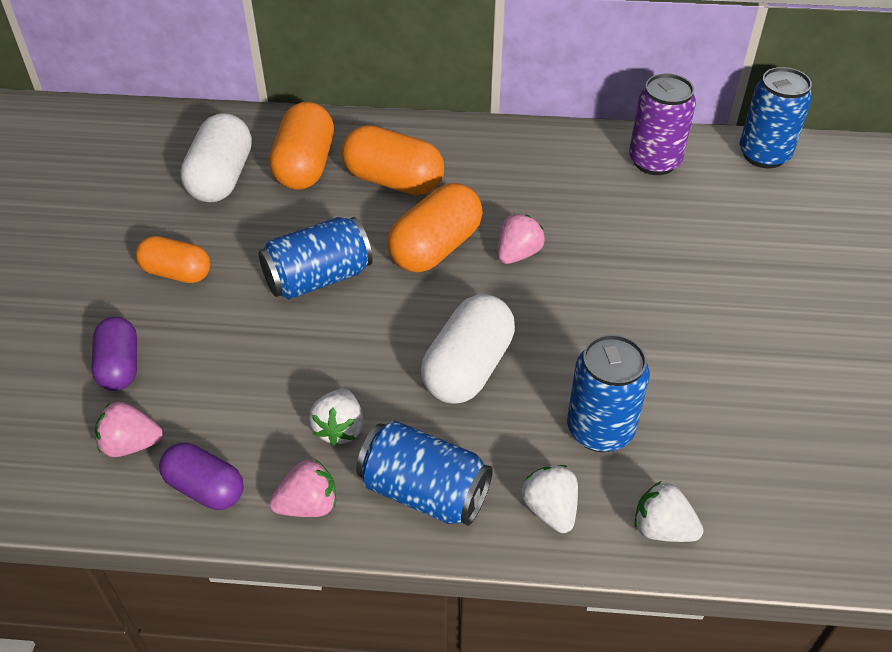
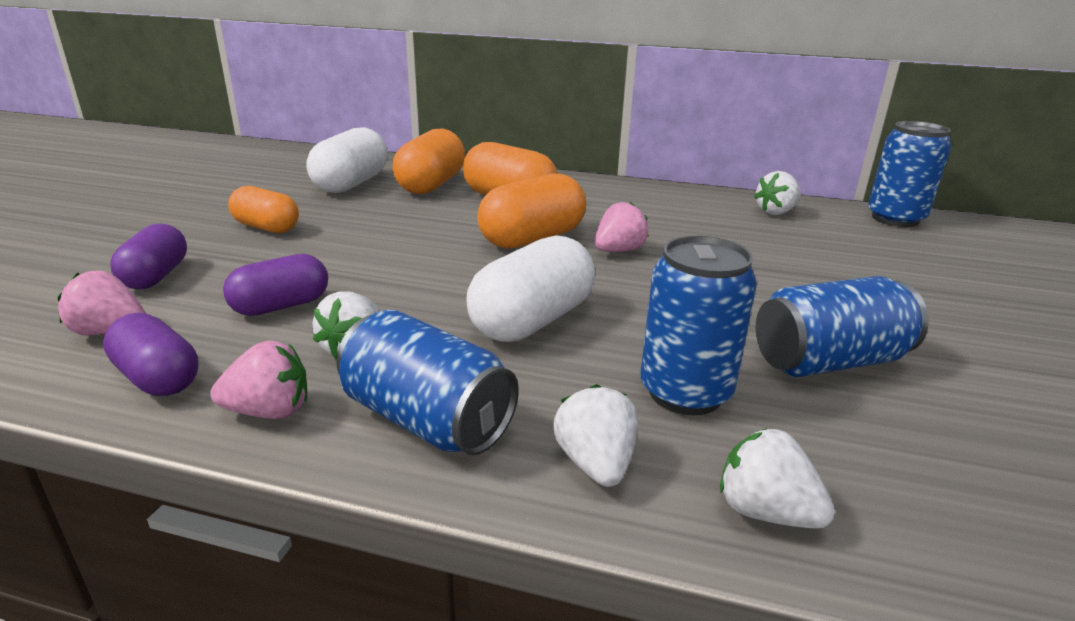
camera: 10 degrees right, 20 degrees down
(253, 387) = (281, 306): none -> purple capsule
(318, 278) = (402, 244): blue can -> blue can (829, 362)
(654, 161) = (776, 212): purple can -> white strawberry

